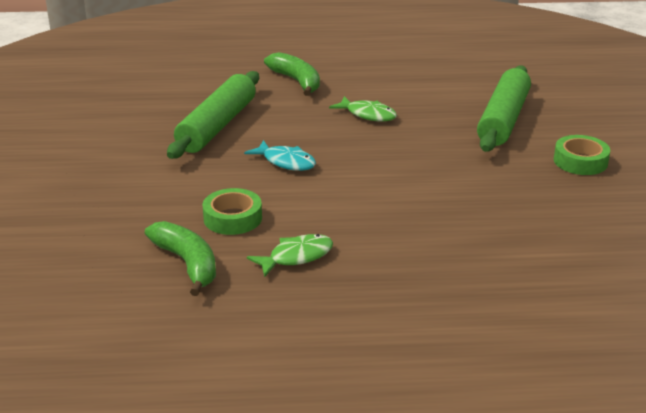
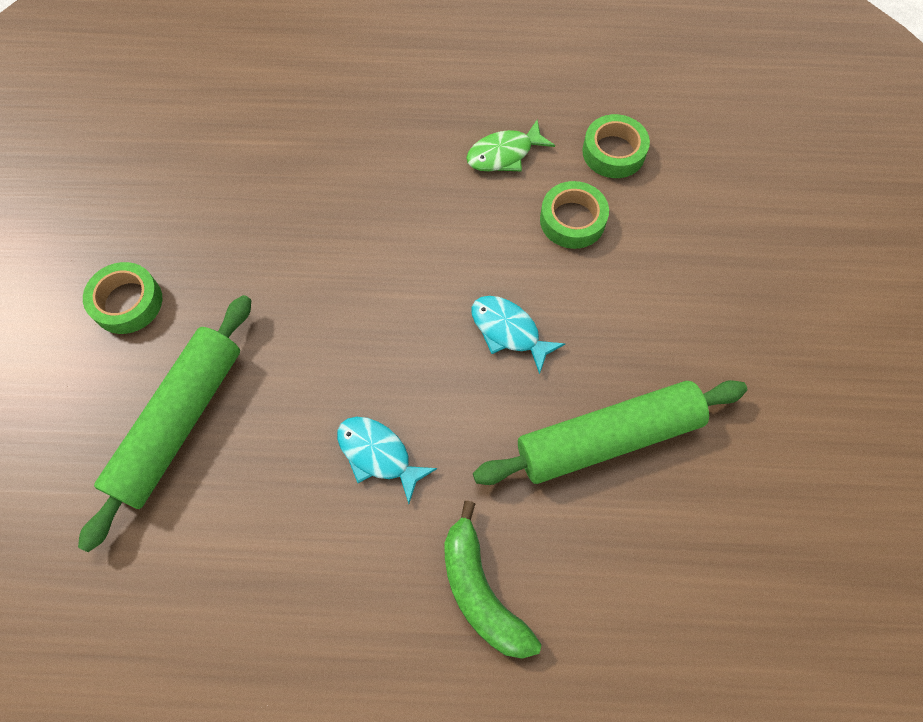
camera: 175 degrees left, 35 degrees up
(187, 264) = (613, 152): green banana -> green tape
(217, 126) = (608, 438): green rolling pin -> green rolling pin turned 45 degrees clockwise
(368, 115) = (378, 455): green fish -> turquoise fish

